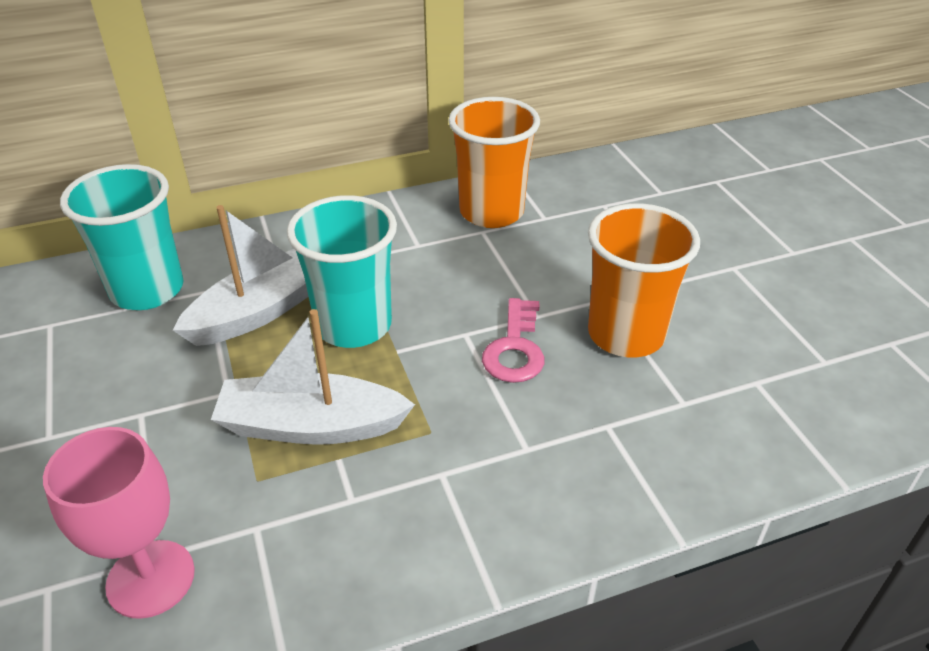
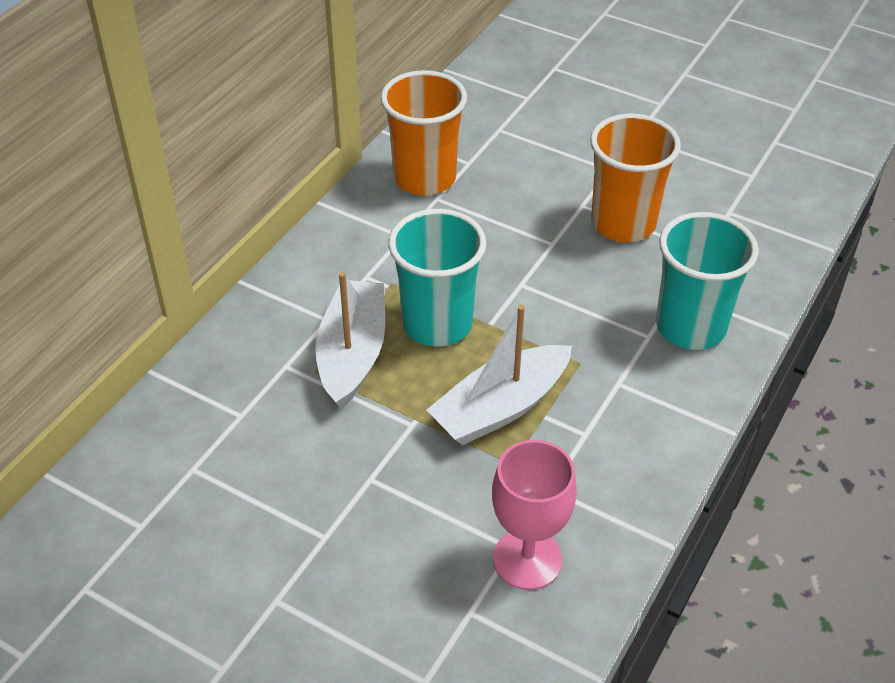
camera: 40 degrees left, 5 degrees up
(147, 290) = (235, 394): turquoise cup -> turquoise cup (690, 327)
(515, 348) = (566, 275): pink key -> none

